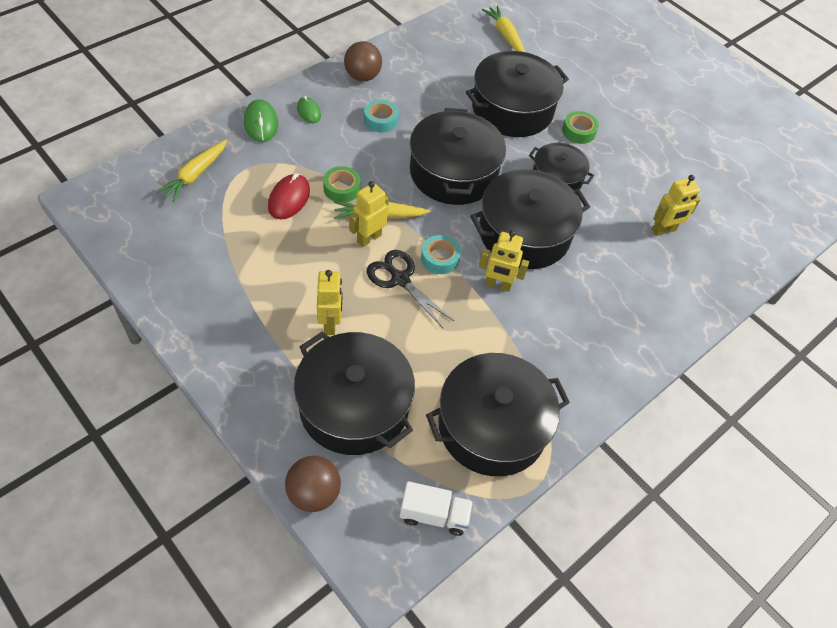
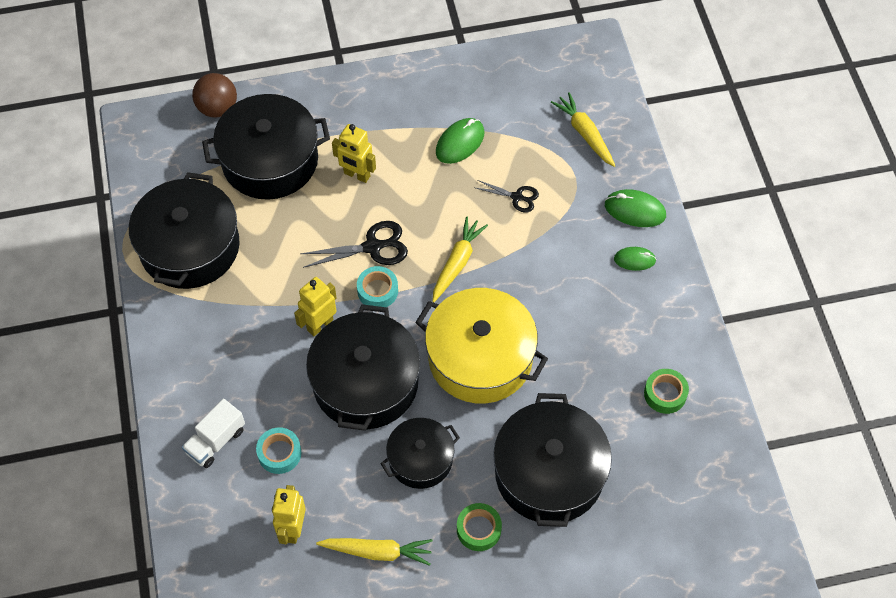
camera: 125 degrees right, 5 degrees up
(250, 258) = (460, 143): none -> green mouse
(289, 199) = (517, 197): red mouse -> black scissors
(341, 188) = (508, 246): green tape -> green tape (665, 394)
(362, 76) = (672, 336): brown ball -> none
(369, 238) = (434, 242): yellow robot -> none
(381, 120) = (591, 323): turquoise tape -> turquoise tape (279, 453)
(434, 515) = (150, 174): white truck -> white truck (216, 441)
(453, 173) = (480, 358): black pot -> yellow pot
(505, 35) = (690, 542): yellow carrot -> yellow carrot (378, 552)

